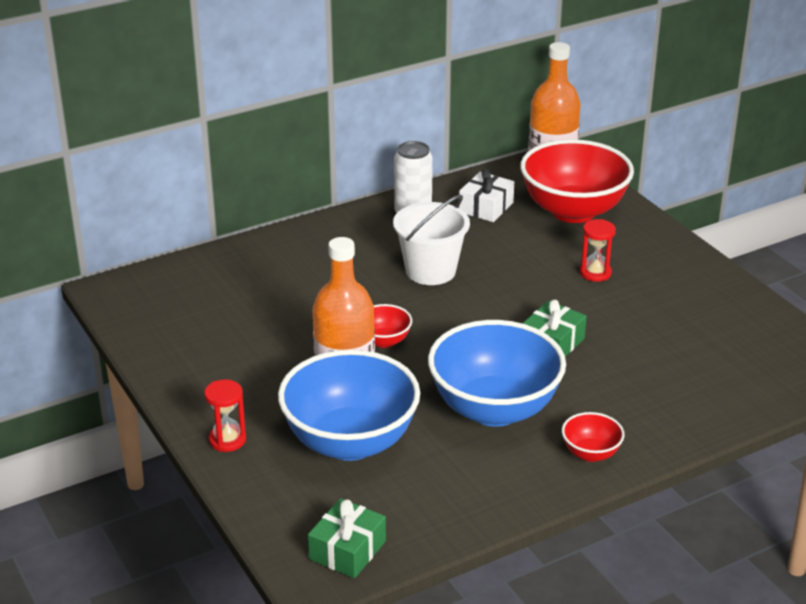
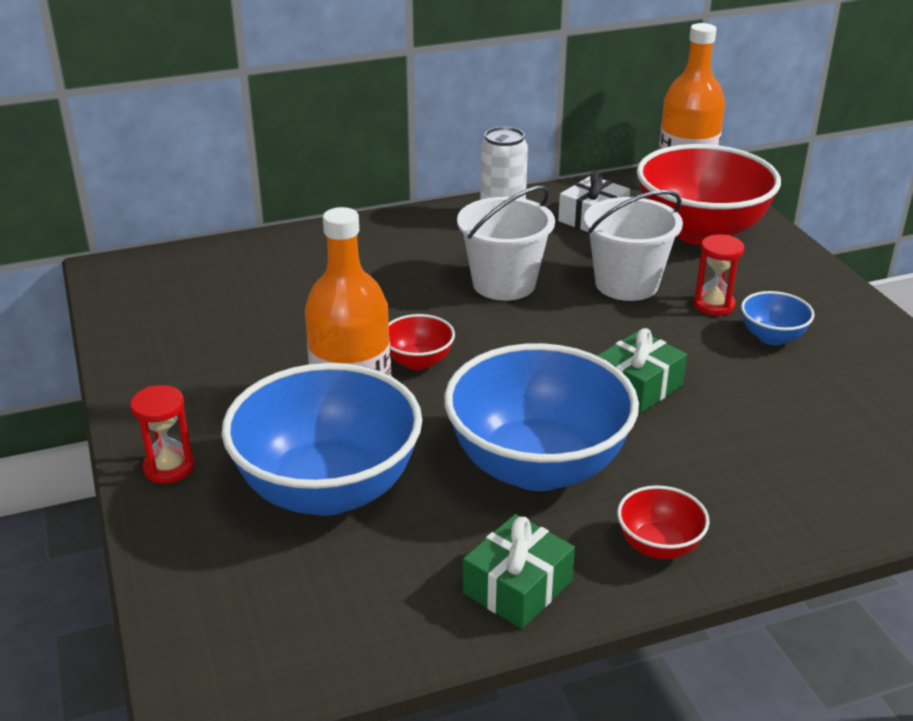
camera: 10 degrees right, 0 degrees up
(347, 550) = (266, 650): green gift -> green gift (517, 587)
(525, 262) = (626, 284): none -> white bucket
(643, 294) = (772, 337): none -> blue bowl

